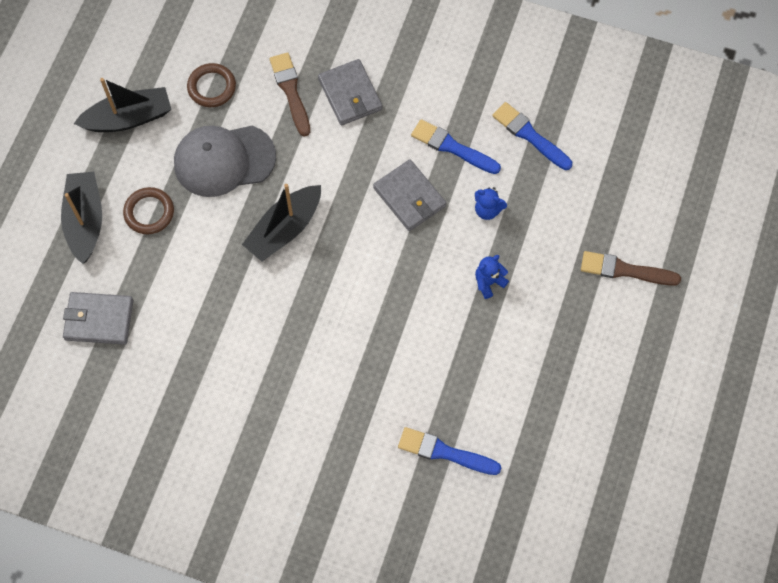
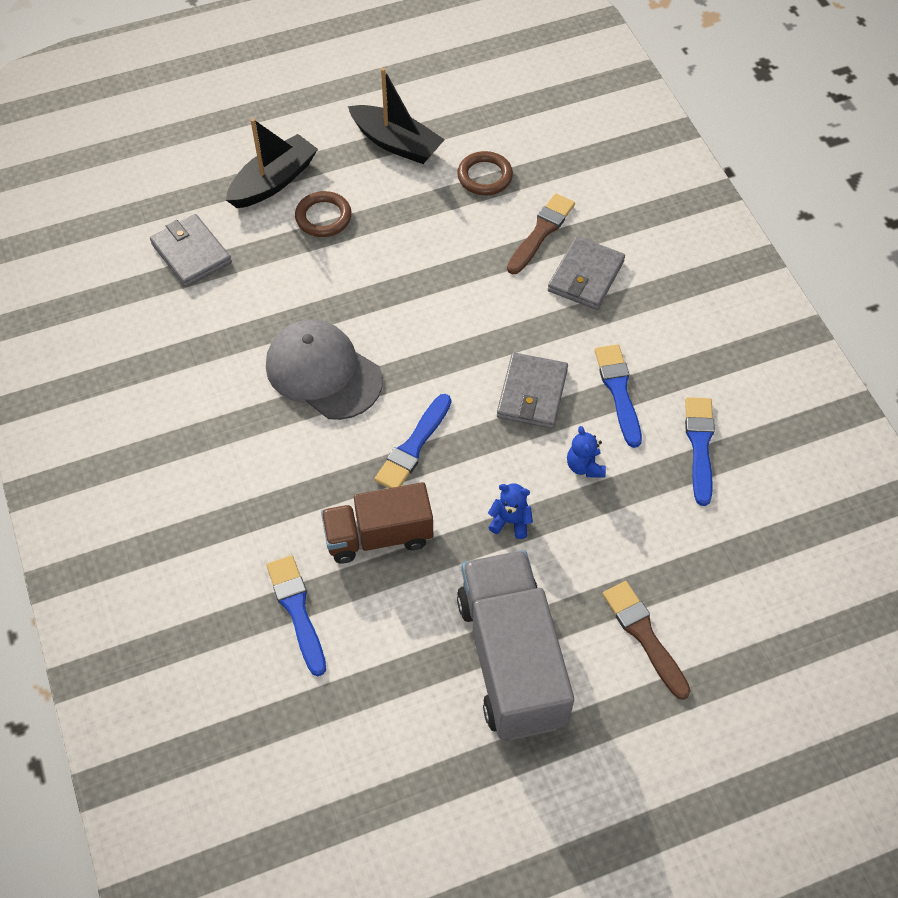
camera: 50 degrees right, 10 degrees down
(224, 160) = (425, 233): grey cap -> grey cap (323, 372)
(284, 229) = (403, 322): black boat -> none
(386, 296) = (413, 446): none -> blue brush
(433, 366) = (378, 536): none -> brown truck
(580, 354) = (511, 660): none -> grey truck

